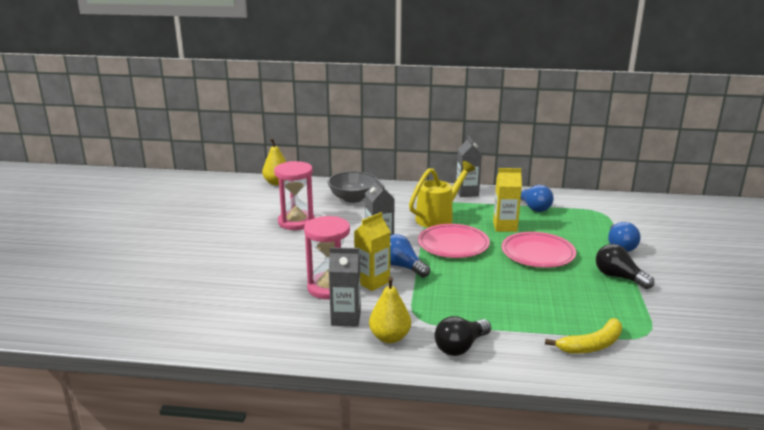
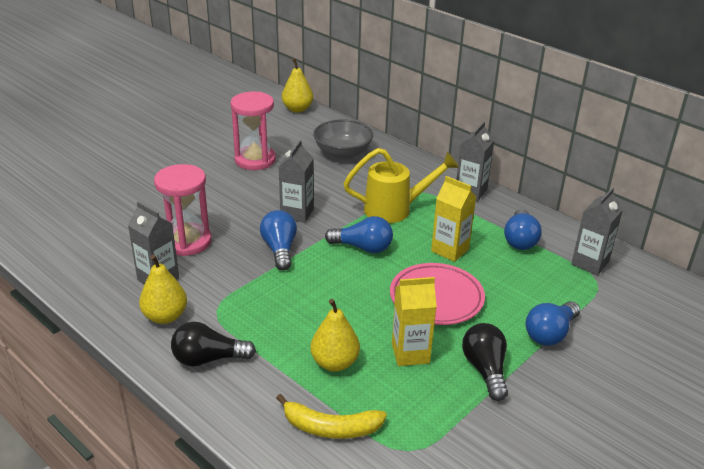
camera: 35 degrees right, 10 degrees up
(372, 282) = (231, 253): yellow carton -> yellow carton (410, 353)
(453, 245) = (363, 247): pink plate -> blue light bulb
(538, 311) = (334, 363): none -> yellow pear
(584, 205) = (590, 263): none -> grey carton

